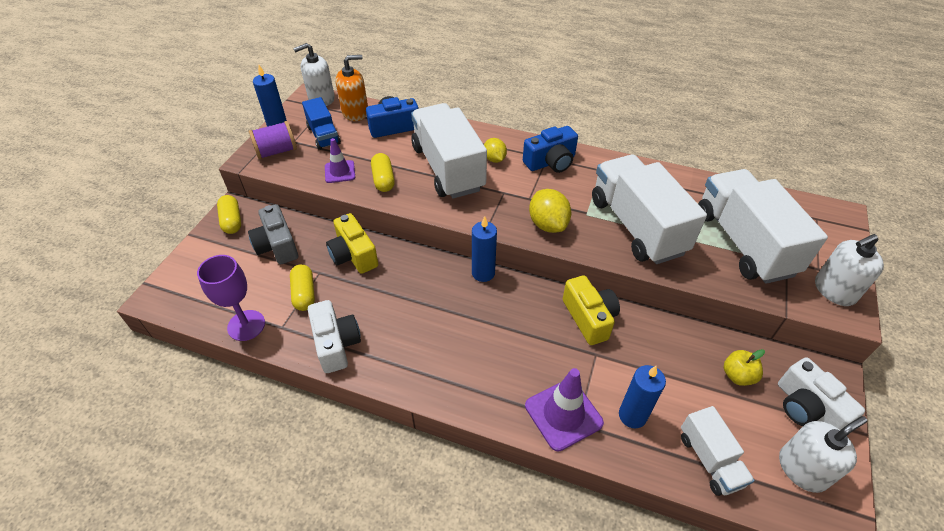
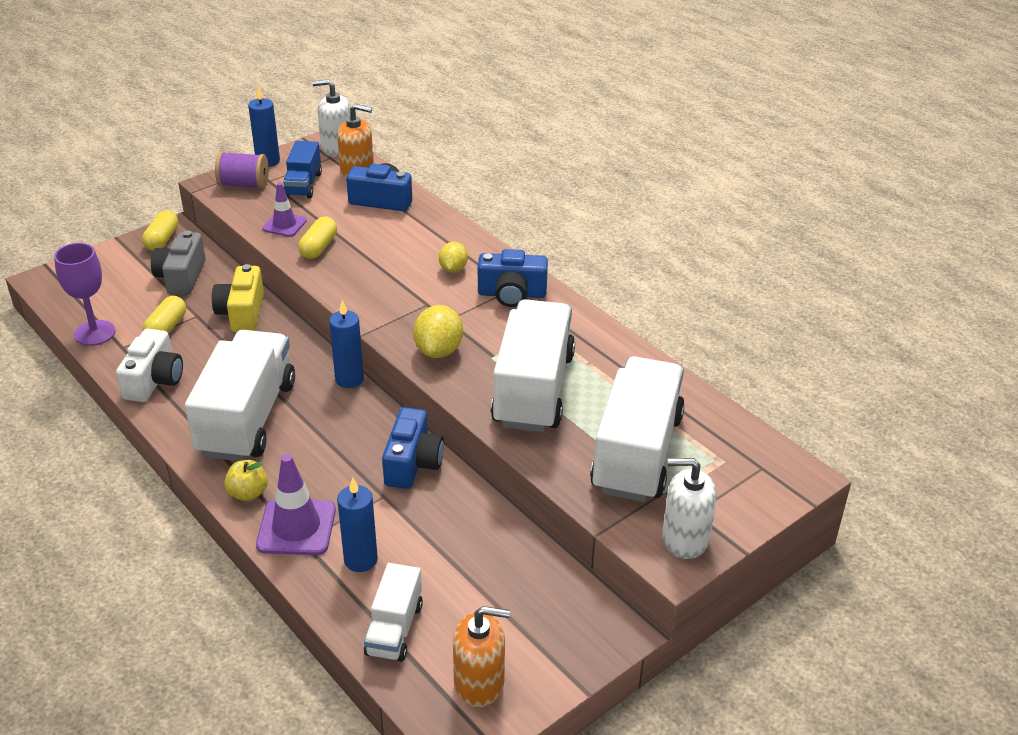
camera: 30 degrees right, 10 degrees down
(448, 168) = (394, 260): white truck -> white truck (247, 418)
(589, 318) = (413, 463): yellow camera -> blue camera
(737, 375) = (509, 581): yellow apple -> yellow apple (248, 493)
(802, 469) = (479, 683): white soap dispenser -> orange soap dispenser
(806, 408) = (550, 641): white camera -> none

